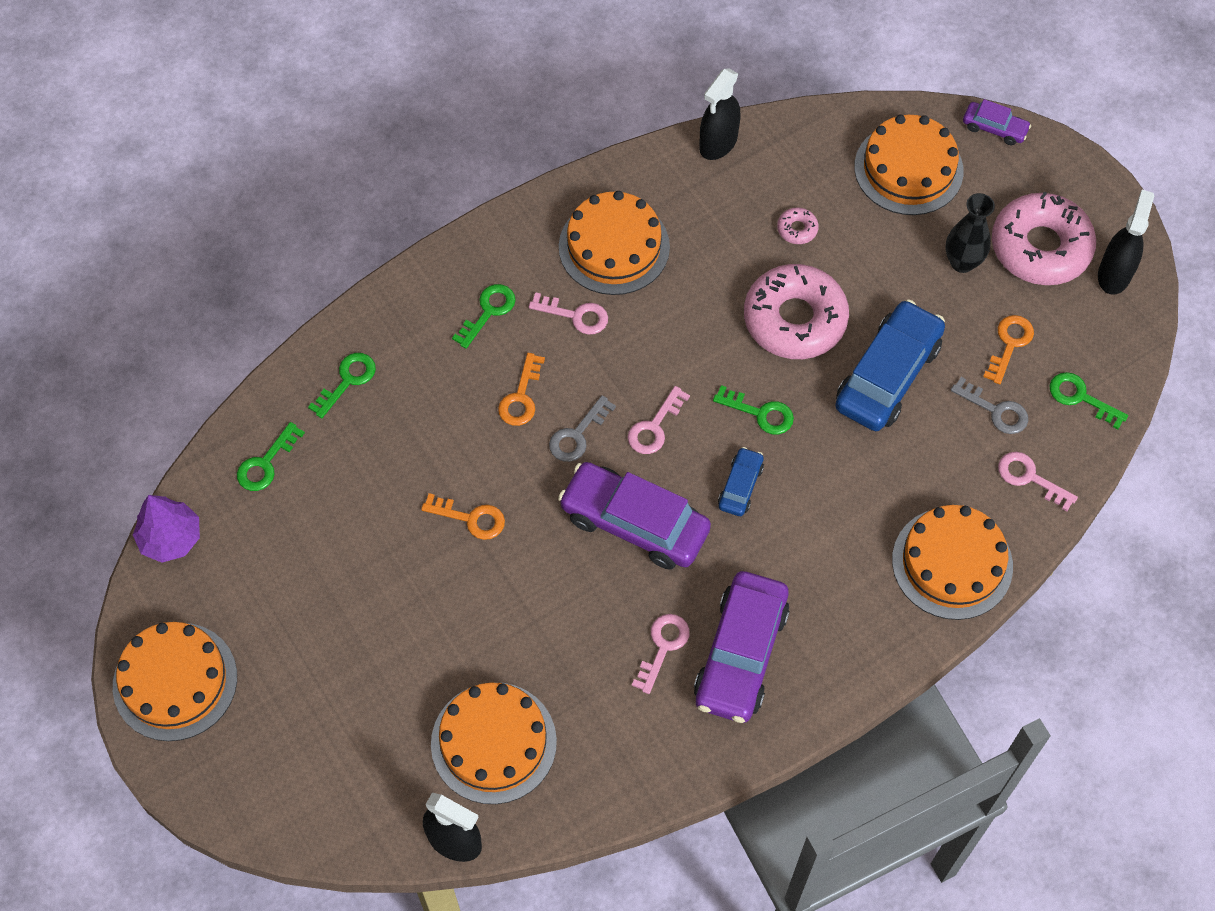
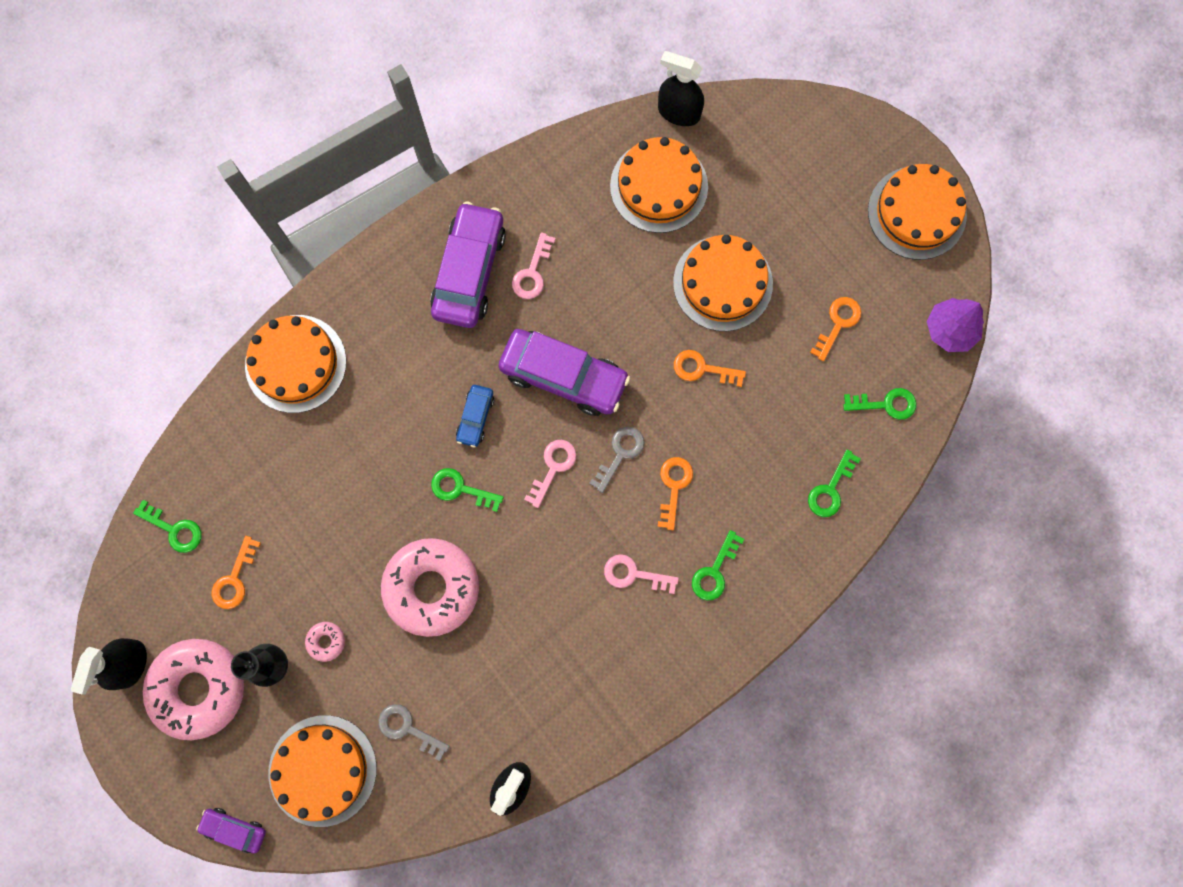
camera: 175 degrees right, 15 degrees up
(266, 463) = (885, 404): green key -> green key turned 60 degrees clockwise
(302, 556) = (838, 323): none -> orange key
(614, 246) = (605, 653): orange cake -> orange cake (722, 283)
(797, 229) = (431, 688): pink donut -> pink donut (326, 641)
(888, 375) = (346, 537): blue car -> none
(995, 410) = (251, 510): grey key -> grey key (408, 729)
(1030, 478) = (225, 446): pink key -> none

